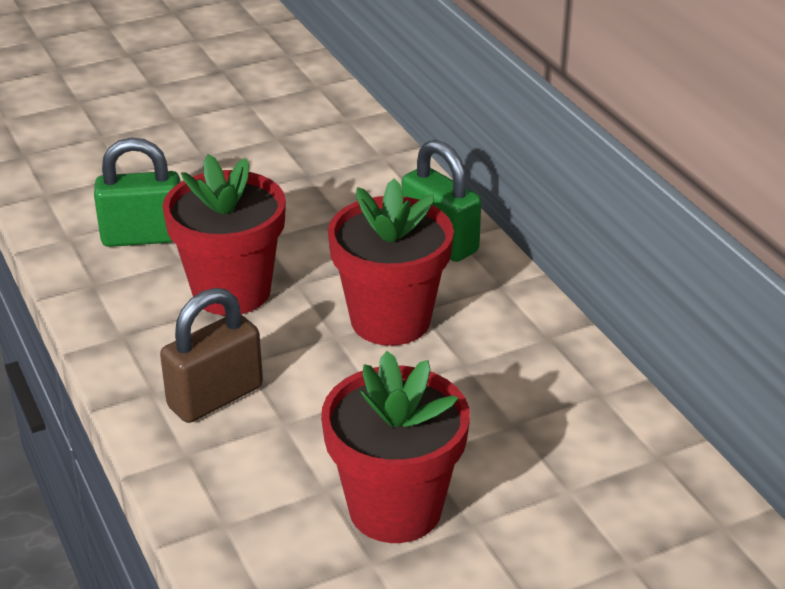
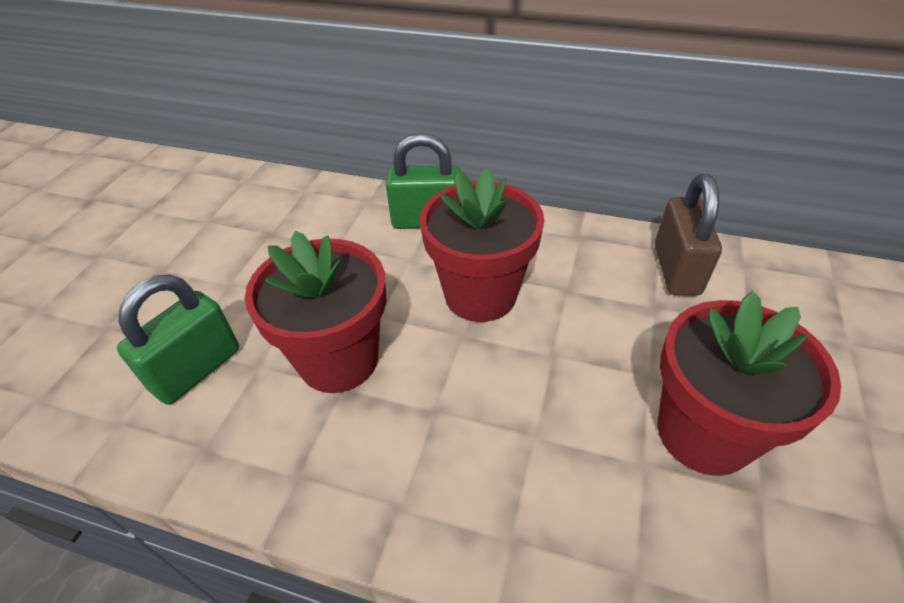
camera: 45 degrees left, 10 degrees up
(215, 397) = (457, 462): brown padlock -> brown padlock (676, 270)

